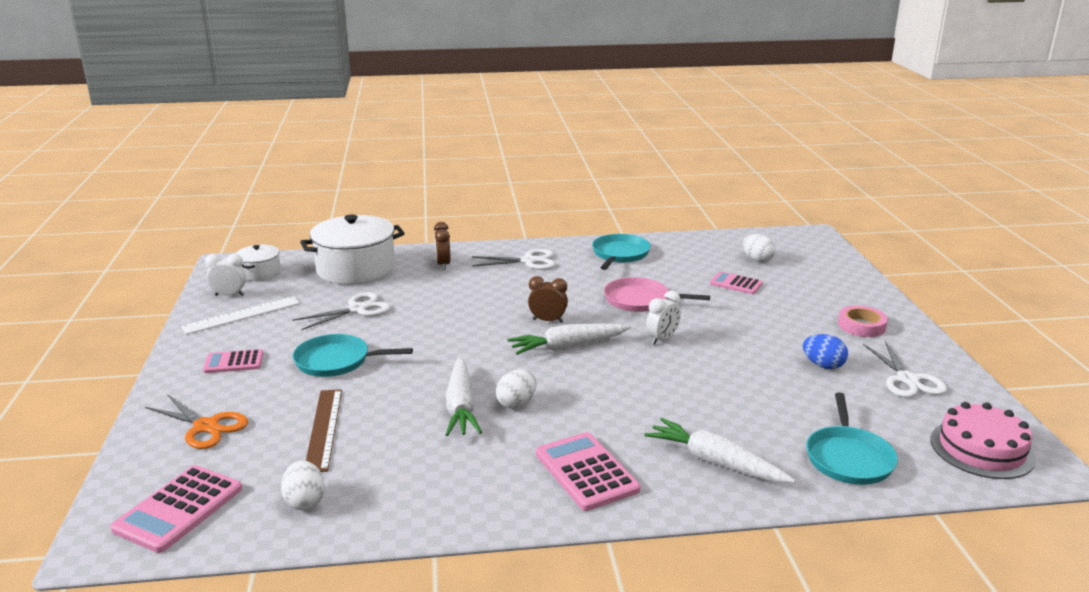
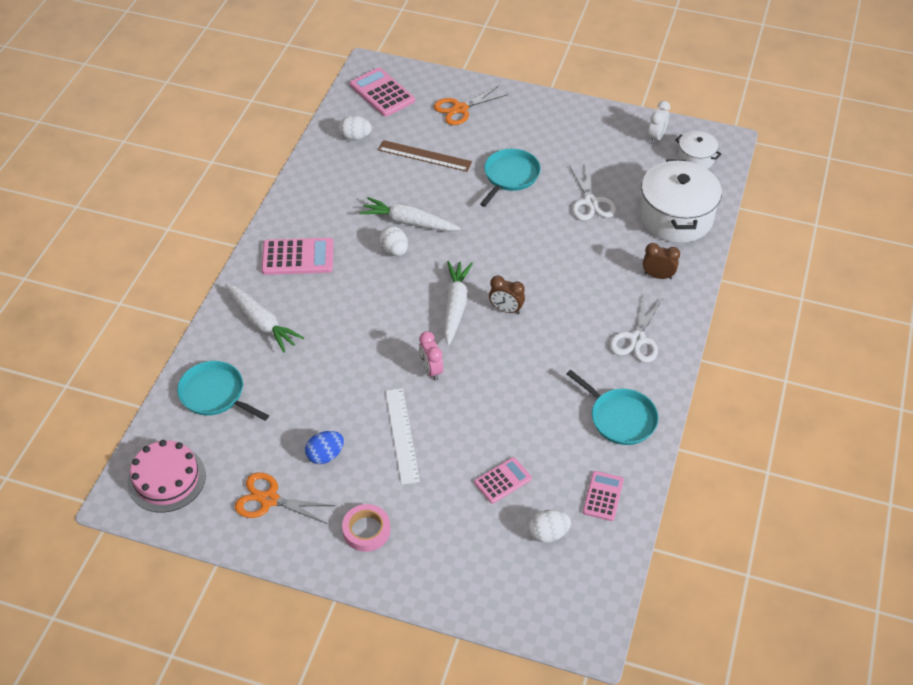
camera: 115 degrees right, 25 degrees up
(234, 362) = (538, 128): pink calculator -> pink calculator (603, 496)
(242, 315) = (615, 140): white ruler -> white ruler (402, 435)
(547, 321) = (506, 309): brown clock -> brown clock turned 75 degrees clockwise
(640, 300) = (509, 388): pink pan -> none
(662, 339) = (431, 370): white clock -> pink clock
(716, 462) = (261, 322): white carrot -> white carrot turned 75 degrees clockwise
(907, 380) = (269, 499): white scissors -> orange scissors

